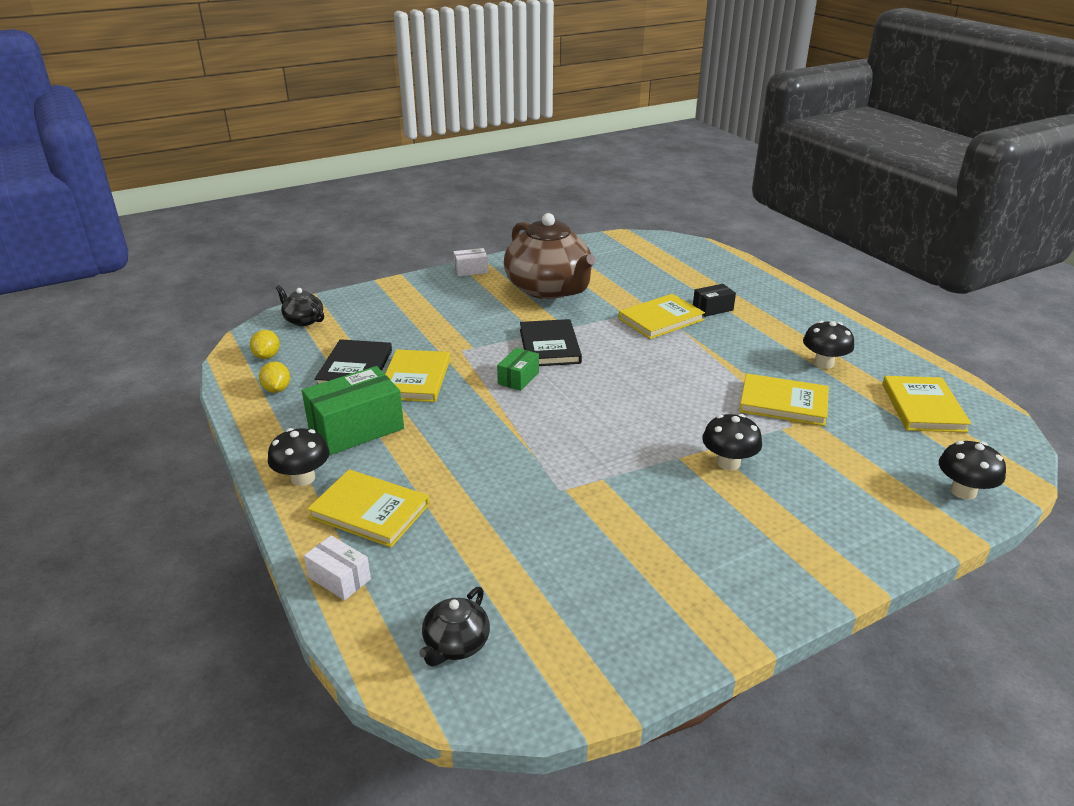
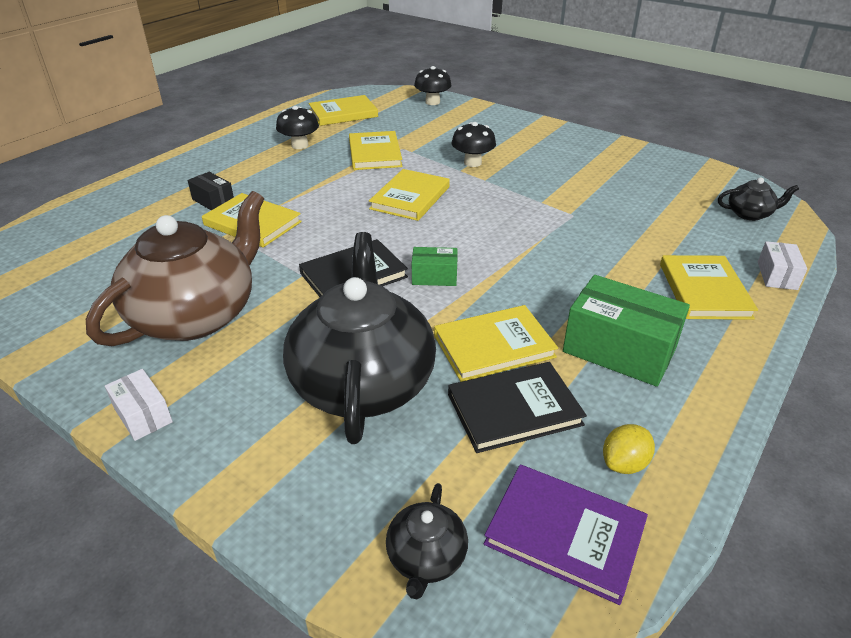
camera: 115 degrees left, 5 degrees up
(267, 356) = (565, 534): yellow lemon -> purple book
(303, 478) = (722, 349): black mushroom -> none
(432, 328) = (363, 382): none -> black teapot
(662, 400) = (410, 198): none -> yellow book

